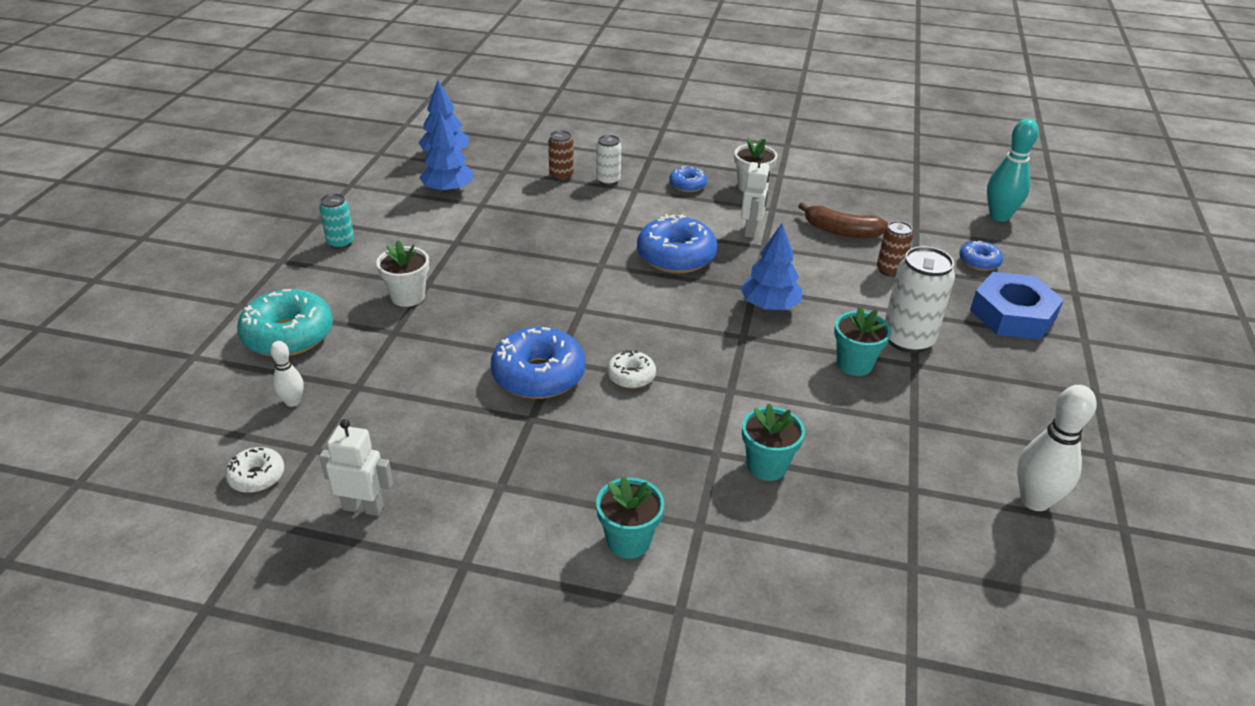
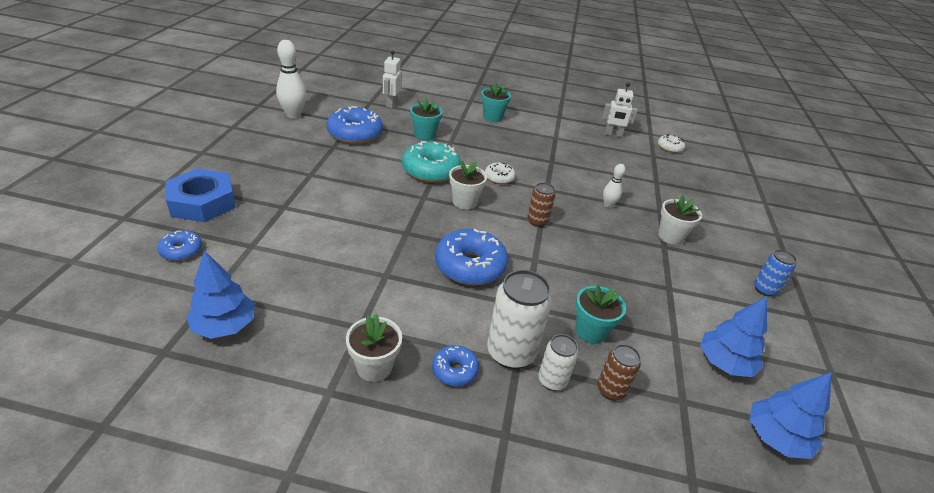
camera: 175 degrees right, 0 degrees up
(288, 335) = (724, 212): turquoise donut -> turquoise donut (431, 170)
(292, 402) = (684, 176): white bowling pin -> white bowling pin (608, 205)
(340, 243) = (764, 289): turquoise can -> blue can
(538, 375) = (555, 181): blue donut -> blue donut (355, 134)
(684, 331) = (464, 202): none -> white flower pot
(751, 230) = (393, 295): white robot -> white robot (391, 104)
(769, 306) = (398, 217): blue tree -> blue tree (225, 326)
(841, 231) = (297, 292): brown banana -> none
(854, 364) = (352, 176): turquoise flower pot -> turquoise flower pot (590, 331)
(889, 270) = (277, 245): brown can -> brown can (537, 221)
(908, 340) = (304, 189): white can -> white can (511, 352)
(999, 216) = (92, 310): turquoise bowling pin -> none

